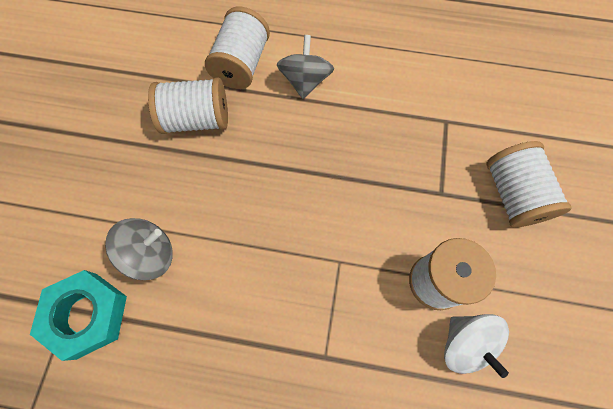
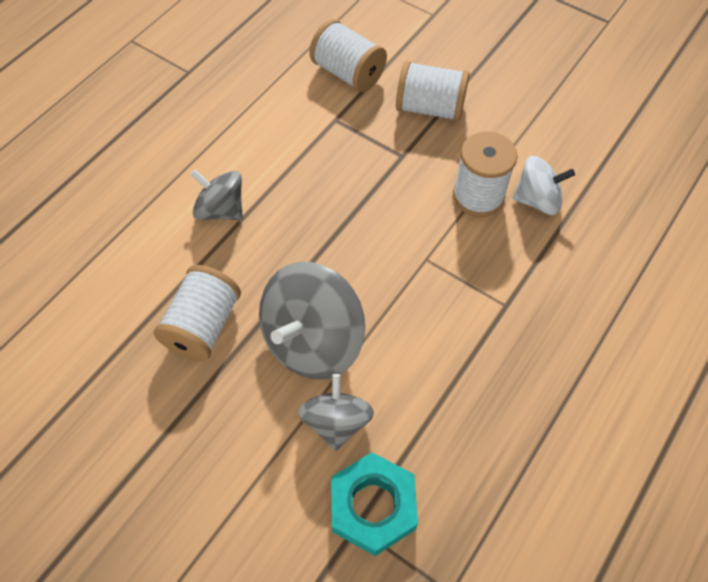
camera: 65 degrees left, 10 degrees down
(216, 203) = (313, 341): none -> grey spinning top
(241, 64) = (161, 258): white spool -> white spool (348, 73)

